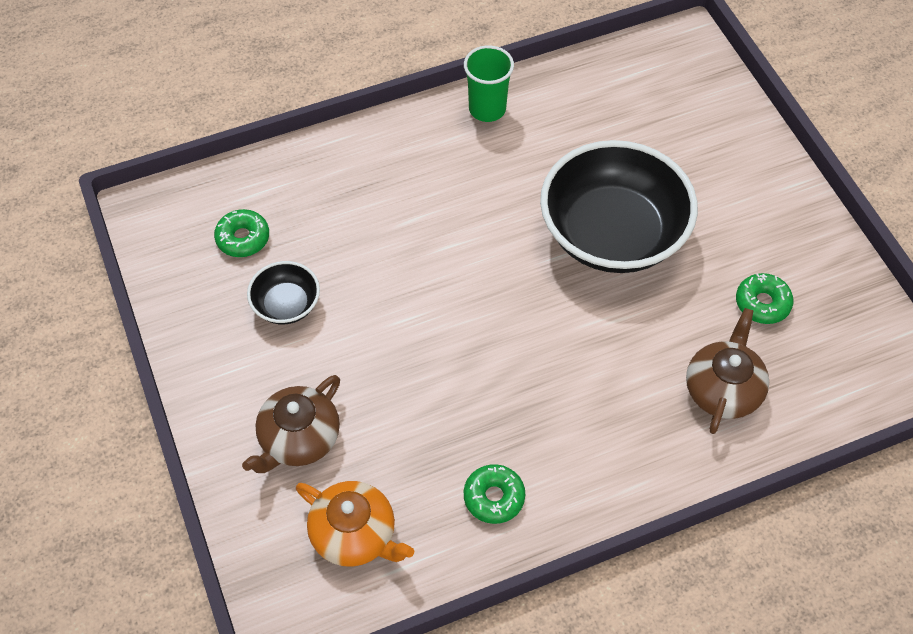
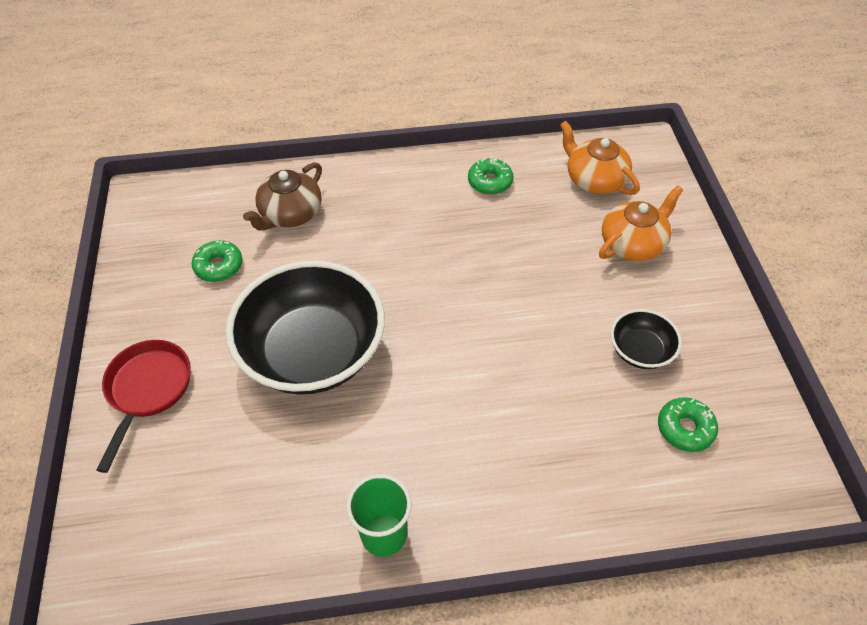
camera: 165 degrees left, 5 degrees down
(298, 439) = (633, 243): brown teapot -> orange teapot
(745, 169) = (148, 390): none -> red pan

